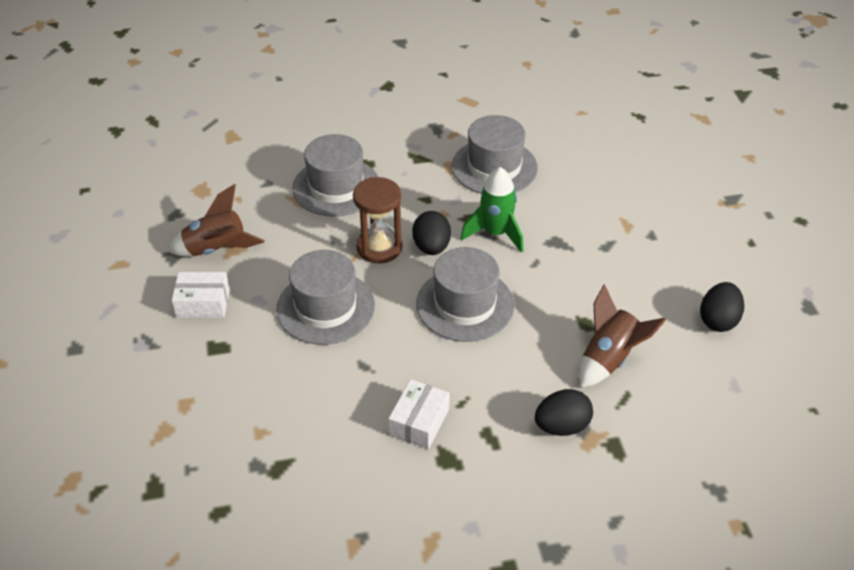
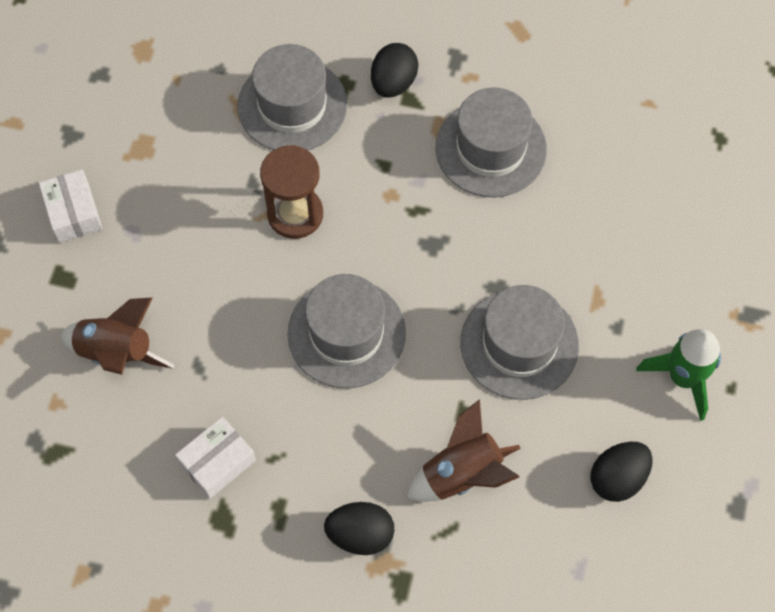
camera: 25 degrees right, 20 degrees up
(203, 303) = (74, 213): white box -> white box turned 45 degrees clockwise
(216, 249) = (120, 144): brown rocket -> brown rocket (117, 352)
(325, 307) = (196, 273): grey hat -> grey hat (519, 344)
(431, 247) = (353, 238): black egg -> black egg (393, 83)
(495, 233) = (436, 248): green rocket -> green rocket (683, 378)

